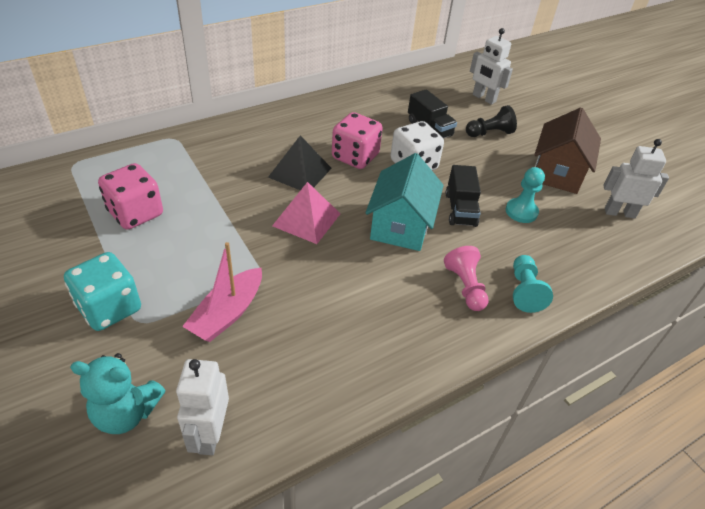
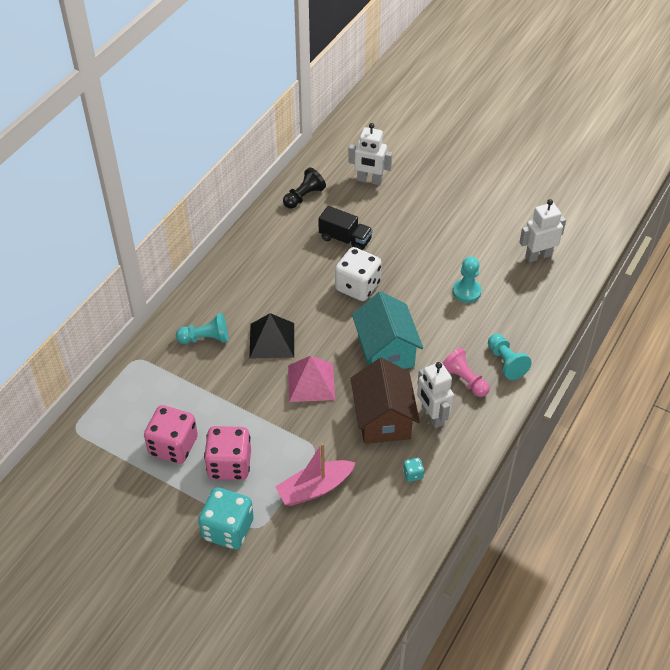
camera: 25 degrees left, 5 degrees up
(126, 413) = (307, 589): turquoise teddy bear -> none
(210, 434) = (371, 572): white robot -> white robot (432, 416)
(227, 313) = (315, 488): pink boat -> pink boat turned 60 degrees clockwise
(244, 148) = (206, 338): none -> turquoise pawn
(341, 351) = (413, 474): none -> turquoise dice
(355, 157) = (305, 301): pink dice -> pink dice (229, 464)
(460, 209) = (420, 312): black truck -> none
(489, 133) = (397, 220): black pawn -> black pawn (304, 196)
(557, 172) = (473, 237): brown house -> brown house (383, 419)

